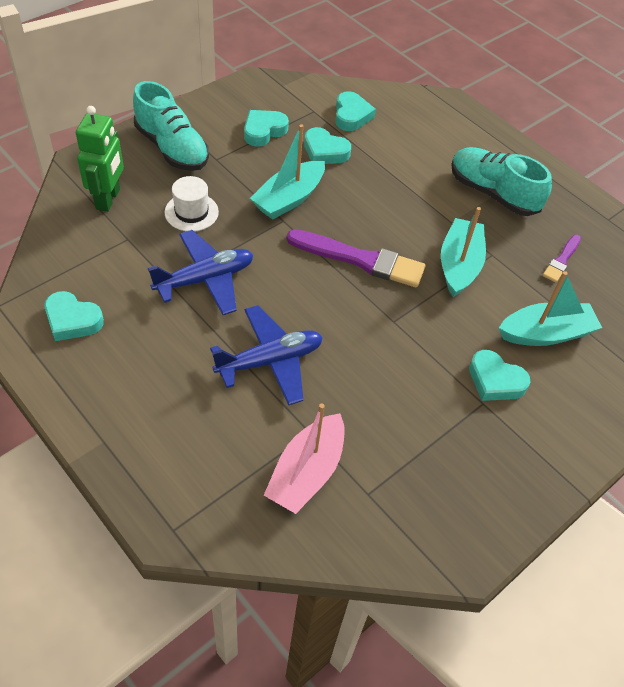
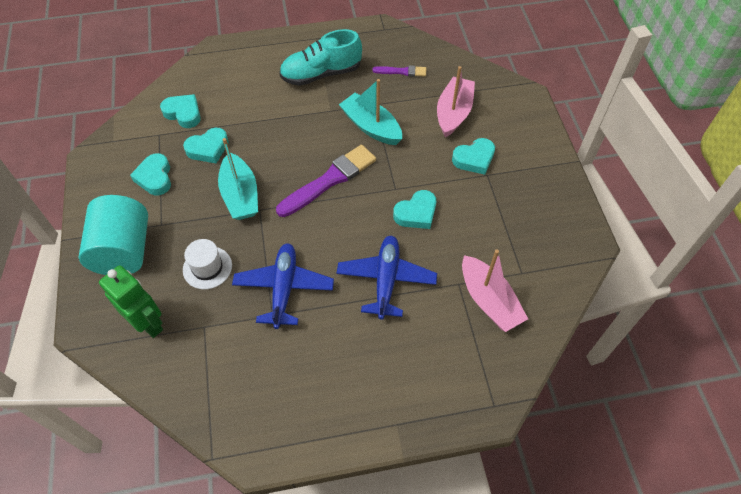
camera: 55 degrees left, 5 degrees up
(72, 320) = (265, 403): turquoise heart -> turquoise heart (416, 213)
(172, 148) = (124, 250): turquoise shoe -> turquoise cylinder
(546, 333) = (453, 113): turquoise boat -> pink boat
(561, 260) = (402, 71): purple brush -> purple brush turned 60 degrees counterclockwise

